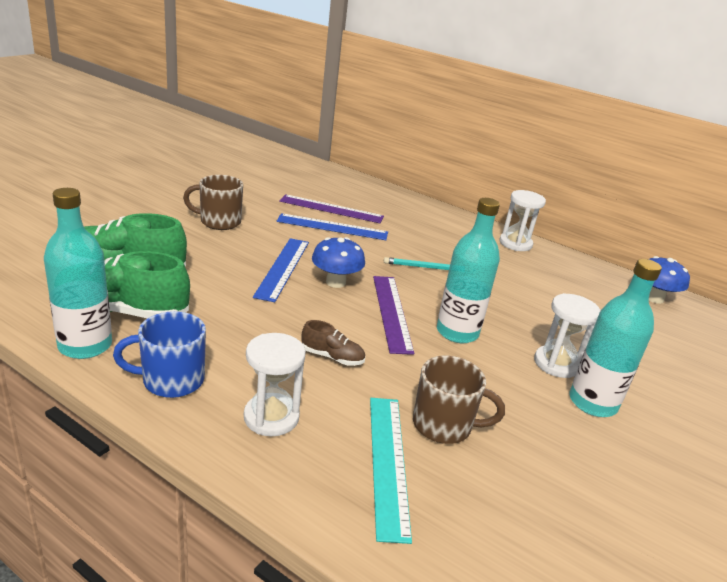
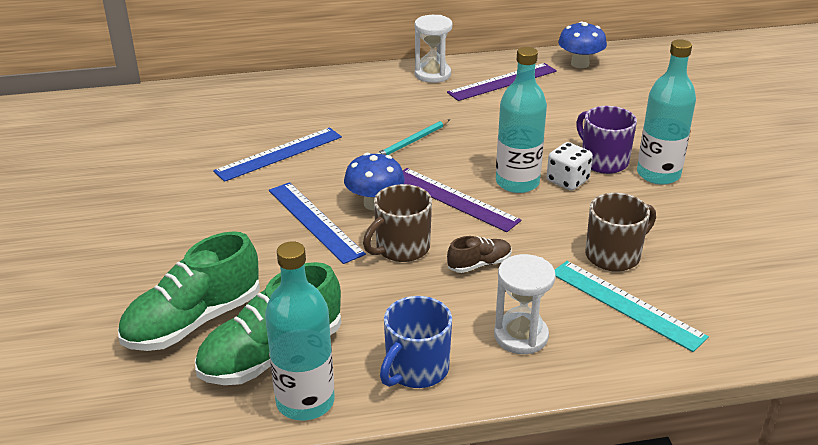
camera: 40 degrees left, 5 degrees up
(219, 222) = (176, 217): brown mug -> brown mug (401, 248)
(331, 209) = (244, 136): purple ruler -> purple ruler (502, 82)
(500, 356) = (567, 181): none -> white dice
(556, 364) = (603, 161): white hourglass -> purple mug

